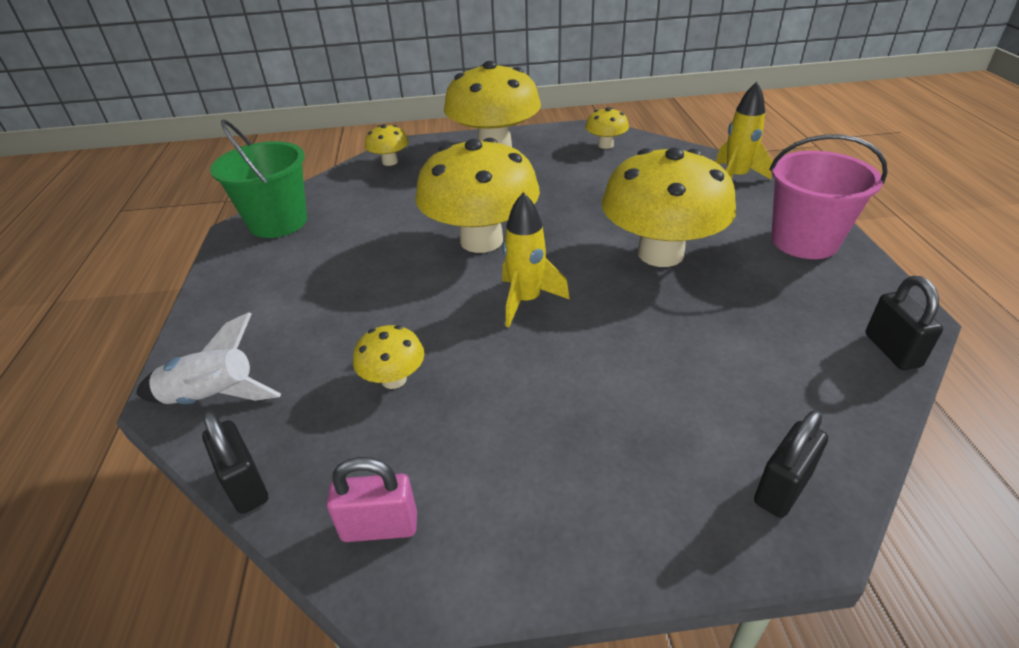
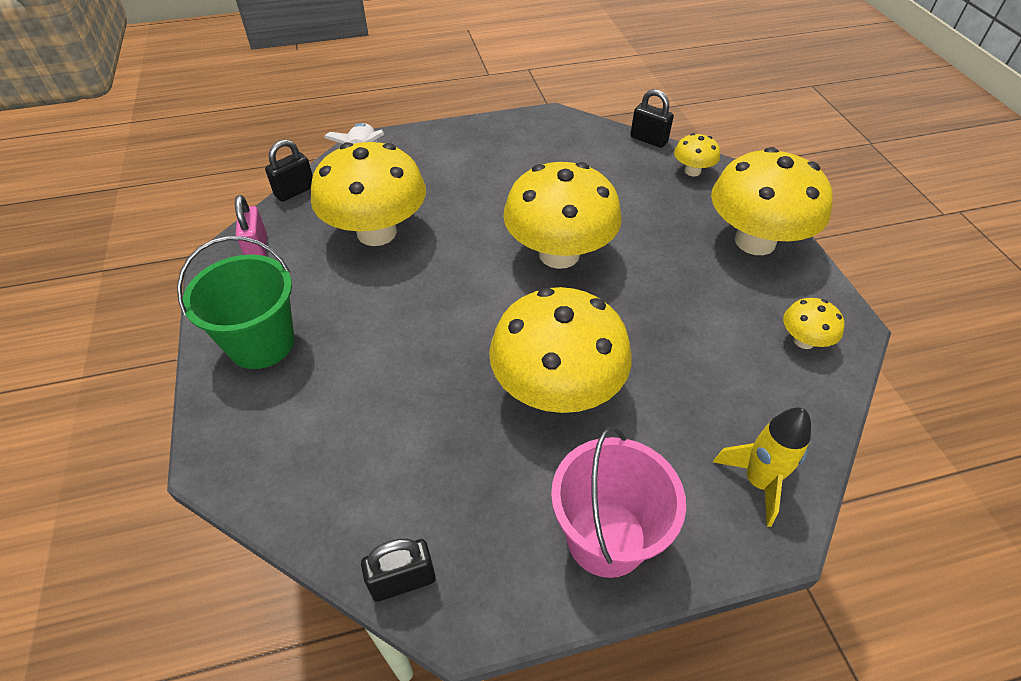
camera: 80 degrees right, 10 degrees up
(278, 222) = (565, 132): green bucket -> green bucket (261, 343)
(394, 379) = (376, 232): yellow mushroom -> yellow mushroom, size x2.22
(526, 301) = (469, 293): yellow rocket -> none
(782, 488) = (251, 452): black padlock -> black padlock (648, 139)

